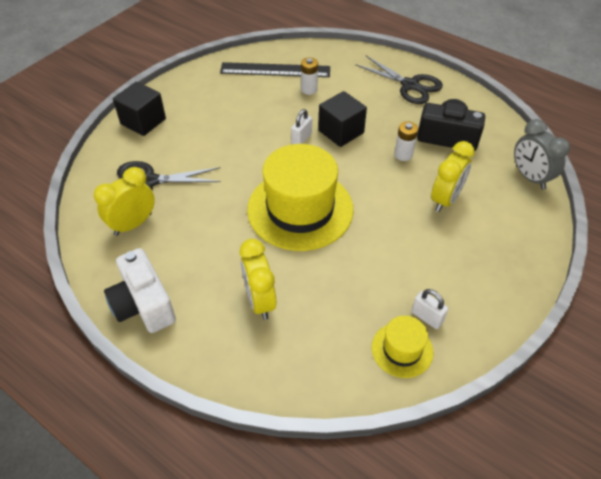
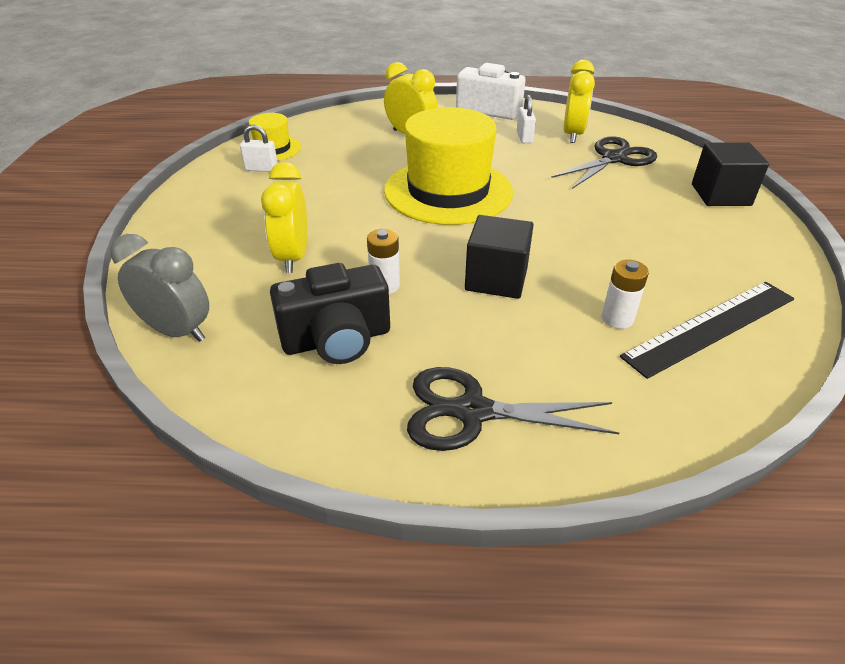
camera: 145 degrees right, 10 degrees down
(301, 139) = (532, 249): white padlock -> white padlock (524, 137)

